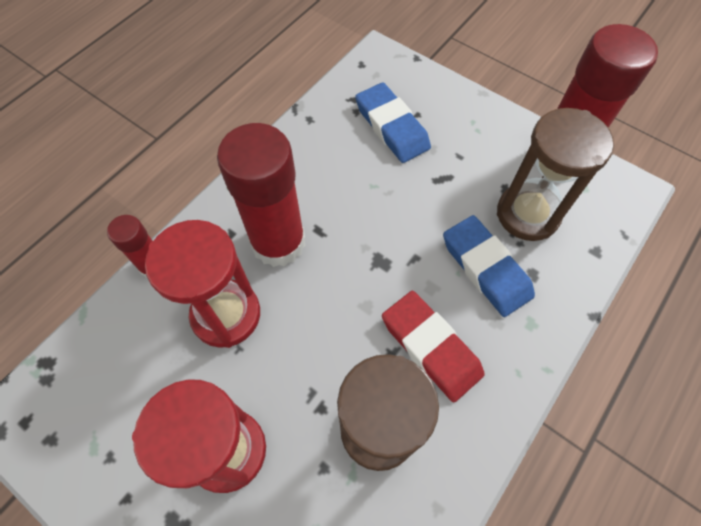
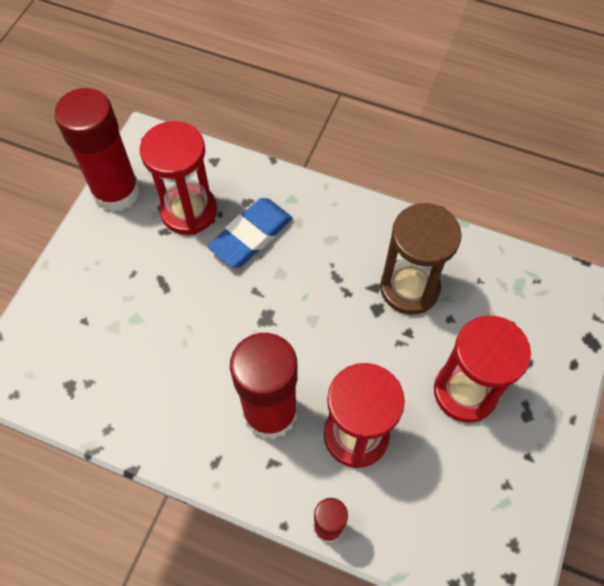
camera: 105 degrees left, 0 degrees up
(392, 127) = (105, 342): blue eraser -> none
(431, 347) = (333, 264): red eraser -> none
(527, 214) = (189, 211): brown hourglass -> red hourglass

